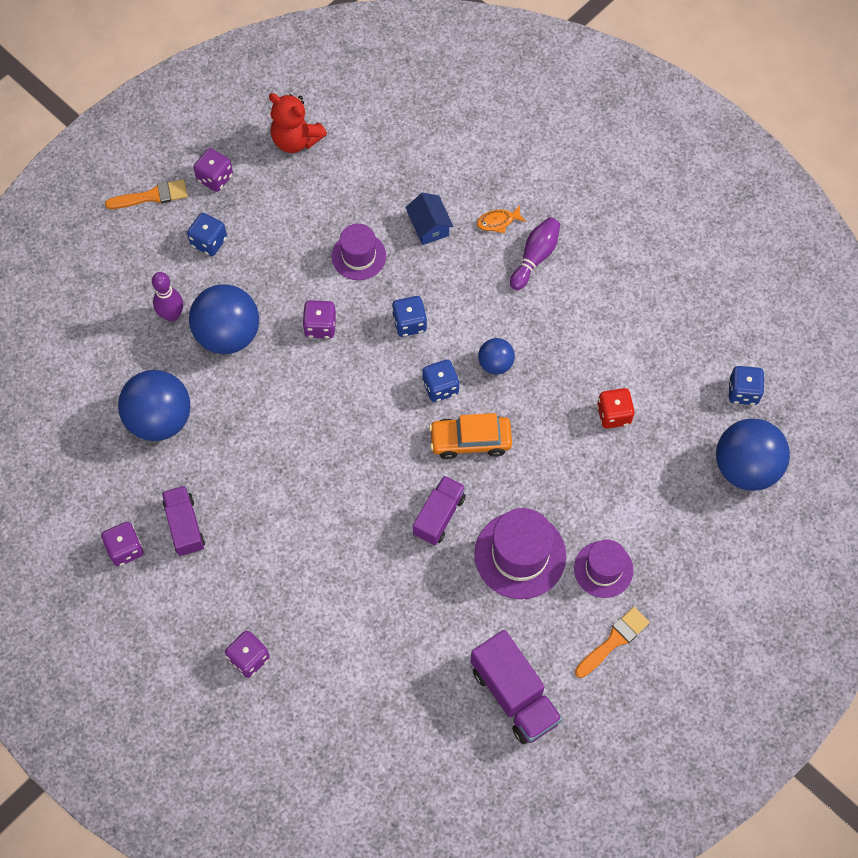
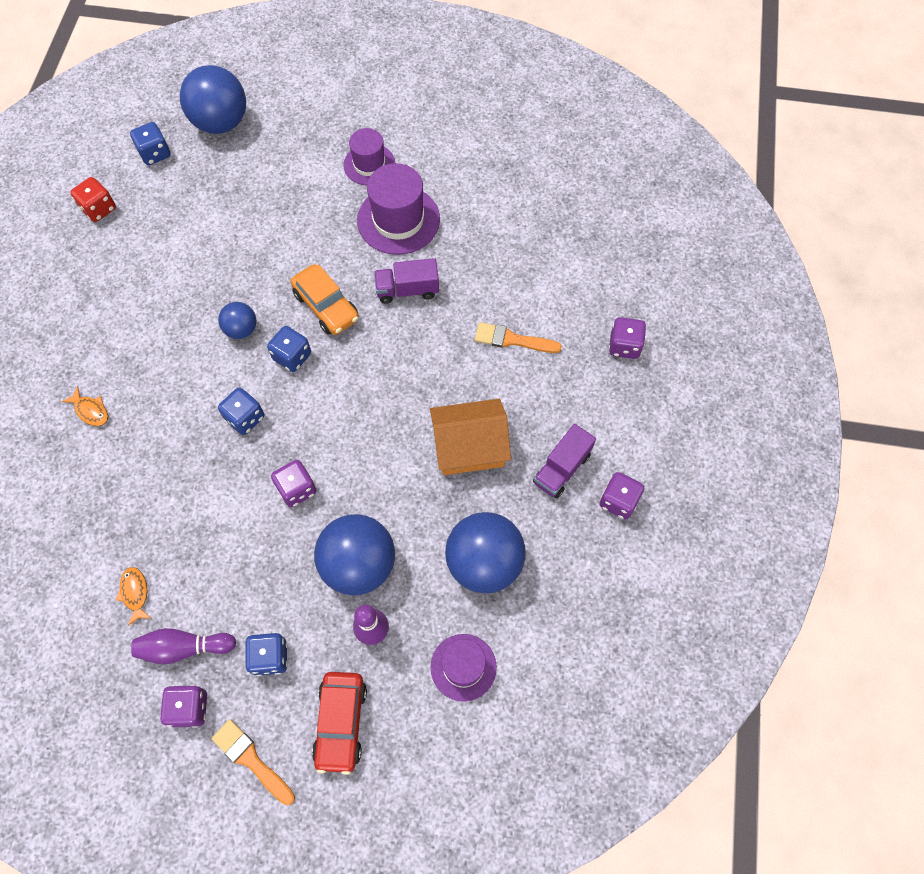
camera: 125 degrees left, 0 degrees up
(129, 260) = (341, 723): none -> red car
(257, 469) = (469, 447): none -> orange house
(296, 140) = (94, 657): red teddy bear -> none
(323, 184) = (135, 593): none -> orange fish
(359, 256) = (200, 505): purple hat -> purple hat (463, 667)
(429, 226) = (130, 465): blue house -> none
(514, 695) = (506, 166): purple truck -> none
(535, 257) = (112, 360): purple bowling pin -> purple bowling pin (184, 648)
(614, 414) = (233, 224): red dice -> red dice (99, 209)
(614, 641) = (419, 131): orange brush -> orange brush (512, 339)

